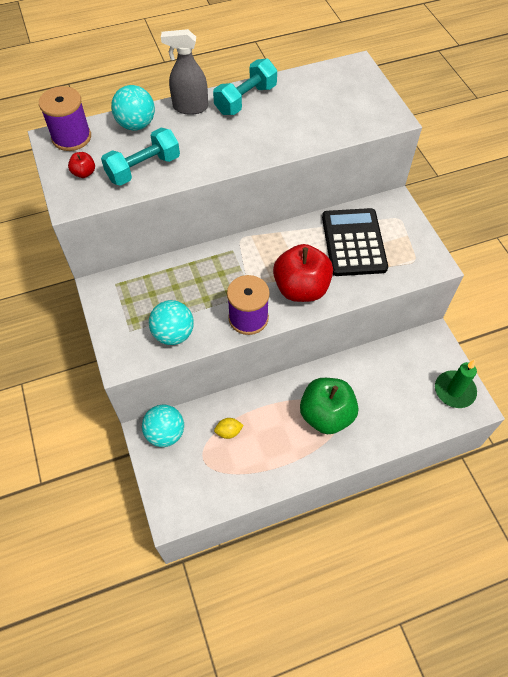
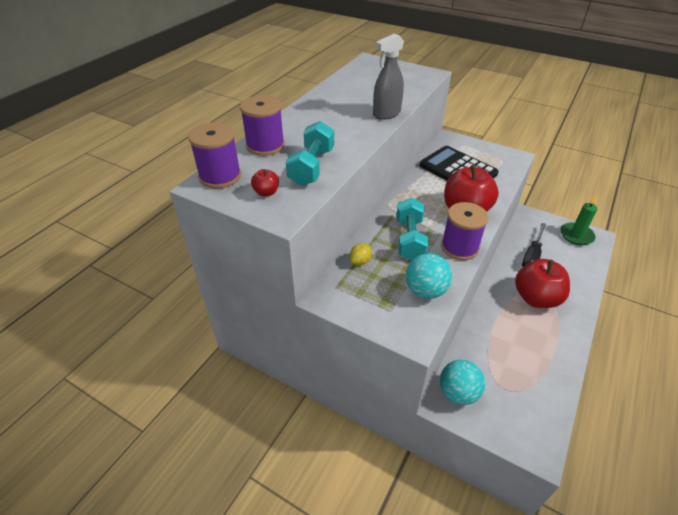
camera: 40 degrees left, 15 degrees down
(136, 125) = (265, 145): turquoise ball -> purple spool
(190, 107) = (292, 120): grey spray bottle -> grey spray bottle (386, 114)
(228, 432) = (496, 356): yellow lemon -> yellow lemon (360, 261)
(246, 100) = (326, 100): turquoise dumbbell -> turquoise dumbbell (410, 239)
(326, 415) = (536, 298): green apple -> red apple
(378, 377) = (532, 256): none -> black screwdriver

